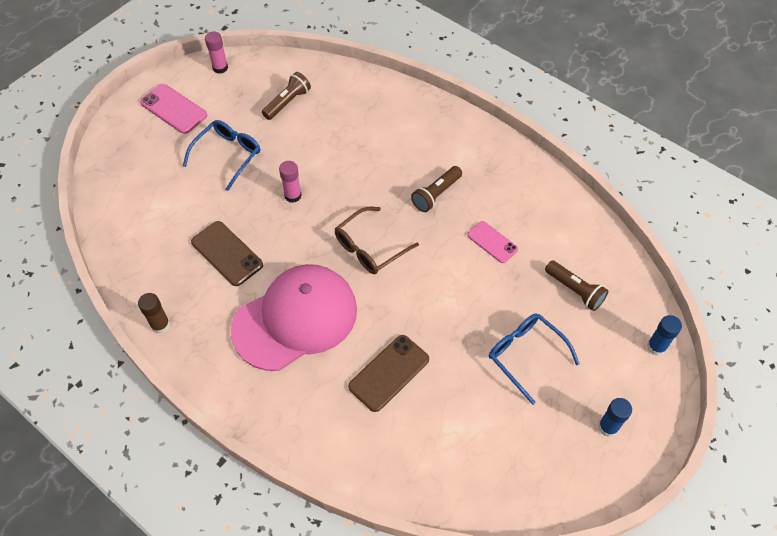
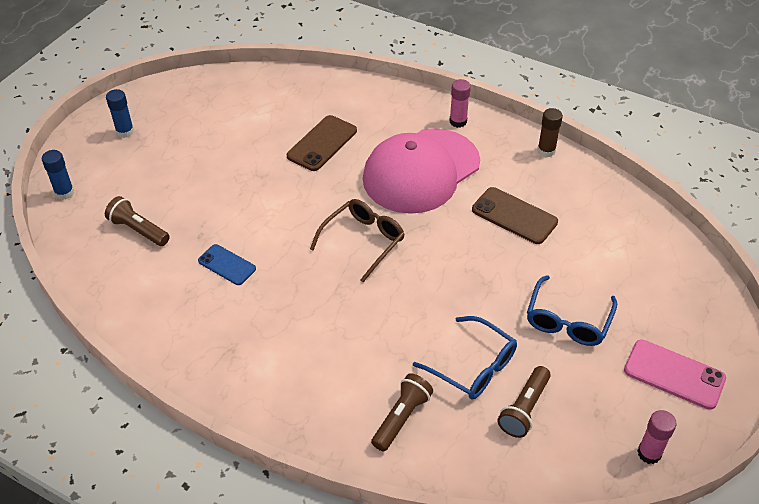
camera: 170 degrees right, 10 degrees down
(293, 195) = (468, 284): pink glue stick -> pink glue stick (458, 121)
(436, 194) = (296, 309): brown flashlight -> brown flashlight (401, 418)
(492, 242) = (227, 265): pink phone -> blue phone
(525, 355) = (194, 171): blue glasses -> blue glasses (473, 366)

